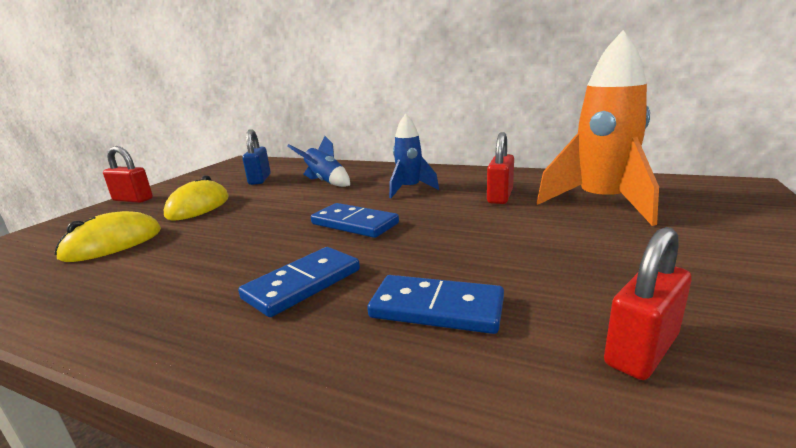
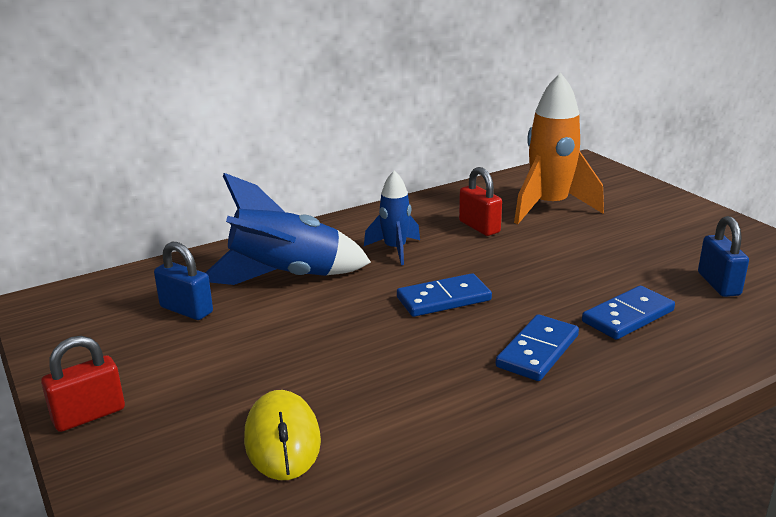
camera: 55 degrees left, 5 degrees up
(198, 206) = (231, 368): yellow mouse -> none
(303, 284) = (537, 351): blue domino -> blue domino turned 45 degrees clockwise
(325, 182) = (285, 277): blue rocket -> blue rocket, size x1.77
(641, 350) = (718, 284): red padlock -> blue padlock

